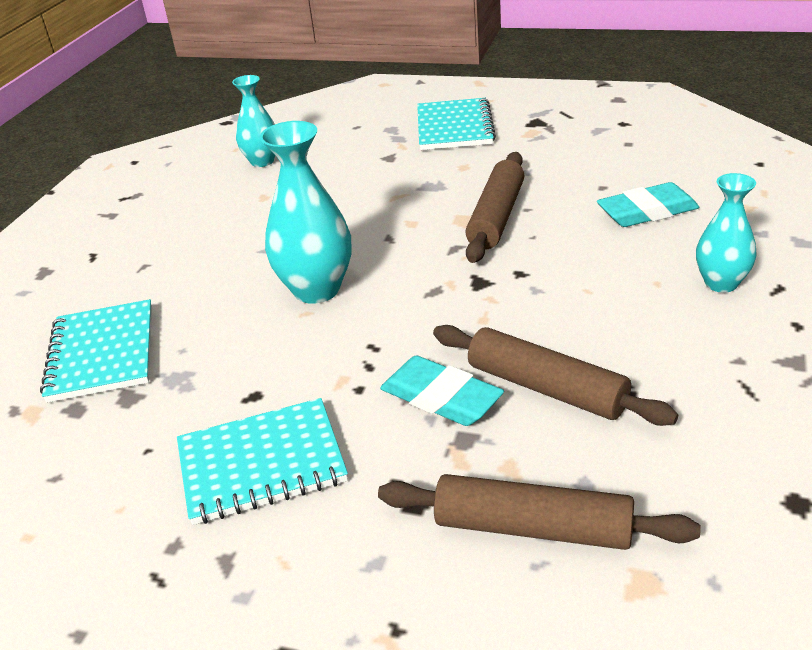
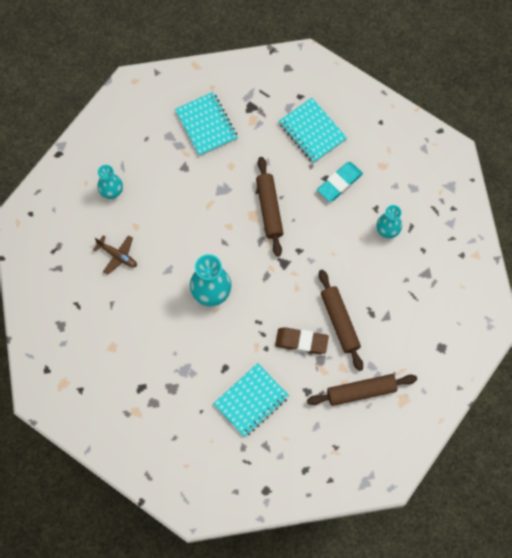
camera: 30 degrees left, 35 degrees up
(102, 353) = (139, 368): turquoise notebook -> turquoise notebook (312, 131)
(207, 219) = (117, 256): none -> brown plane
(441, 398) = (301, 342): turquoise eraser -> brown eraser
(546, 388) = (339, 322): brown rolling pin -> brown rolling pin turned 60 degrees clockwise

